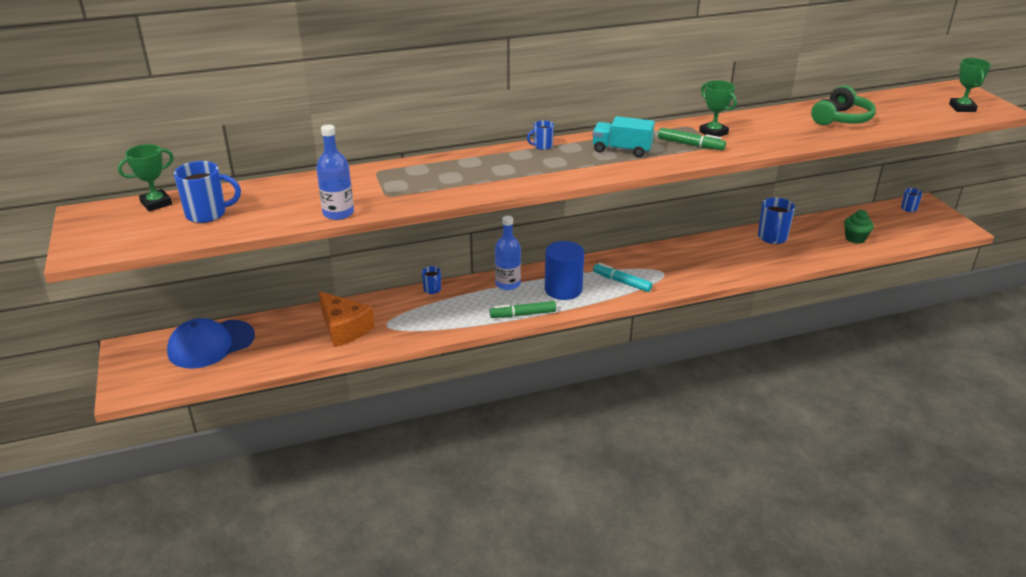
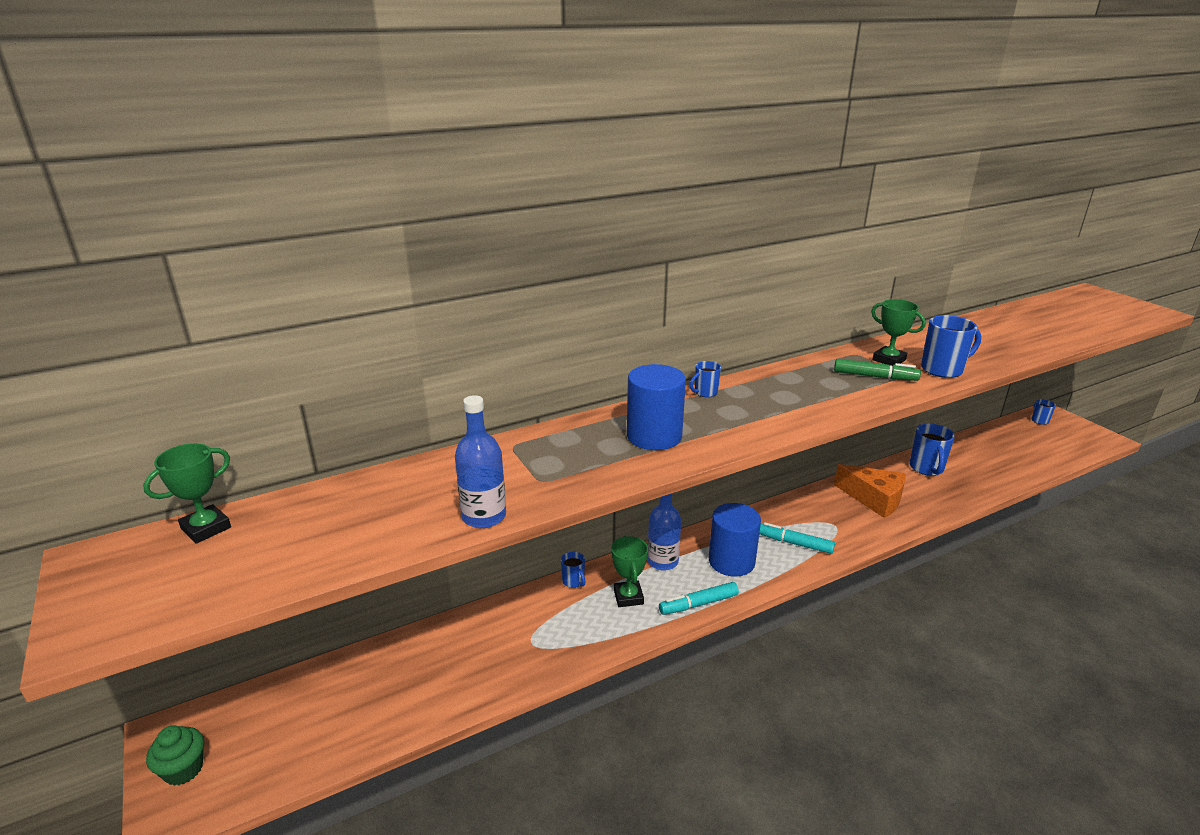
camera: 10 degrees left, 5 degrees down
(207, 214) = (289, 538): blue mug -> blue mug (943, 369)
(211, 344) = (293, 708): blue cap -> none
(344, 328) = (476, 656): orange cheese -> orange cheese (874, 499)
(484, 173) = (654, 436): none -> blue cylinder
(523, 314) = (698, 604): green marker -> turquoise marker
(622, 150) = (801, 389): turquoise truck -> none
(841, 119) = (1009, 333): green headphones -> none
(855, 238) = (1010, 460): green cupcake -> green cupcake (183, 769)
(962, 108) = (1116, 312): green trophy -> green trophy (628, 597)

